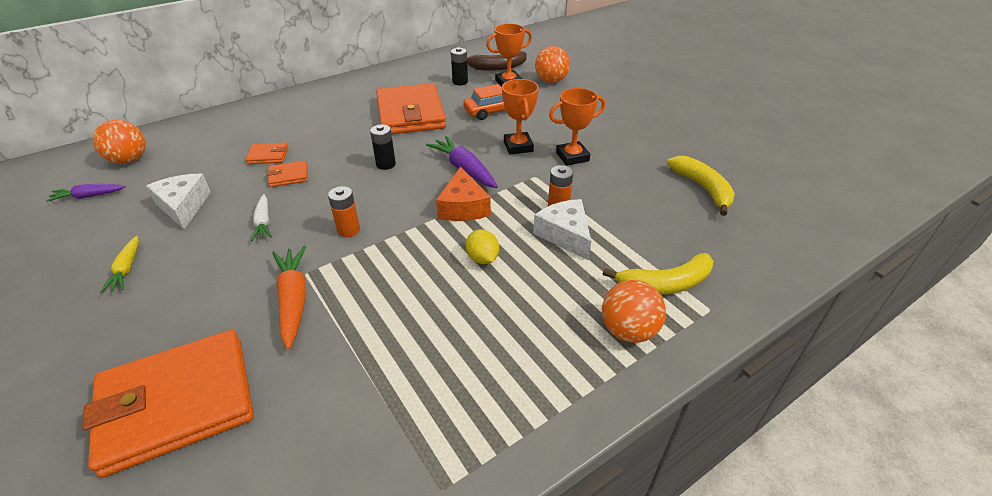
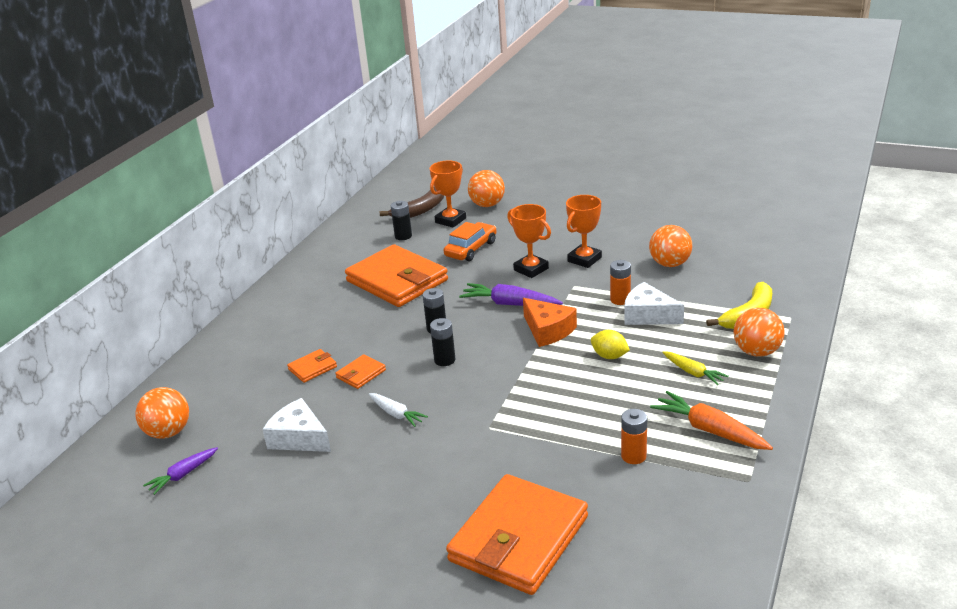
camera: 30 degrees left, 10 degrees down
(127, 269) = (329, 498): yellow carrot -> yellow carrot (693, 373)
(293, 300) = (507, 446): orange carrot -> orange carrot (709, 430)
(348, 230) = (479, 386): orange battery -> orange battery (633, 456)
(356, 194) = (444, 360): none -> black battery
(644, 194) = (670, 264): none -> orange ball
(703, 188) = (705, 243): yellow banana -> none

